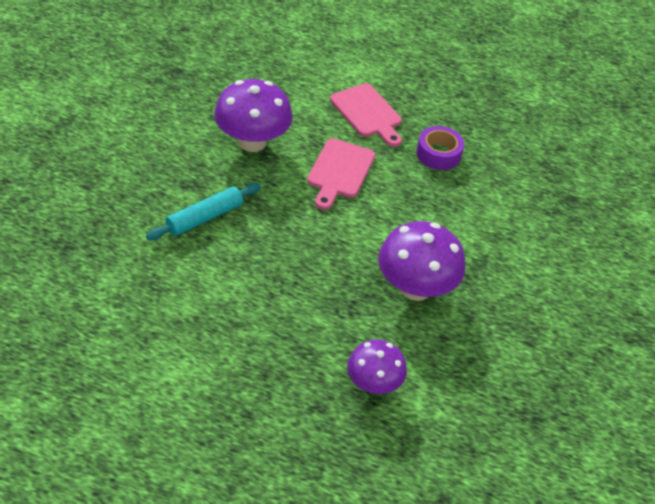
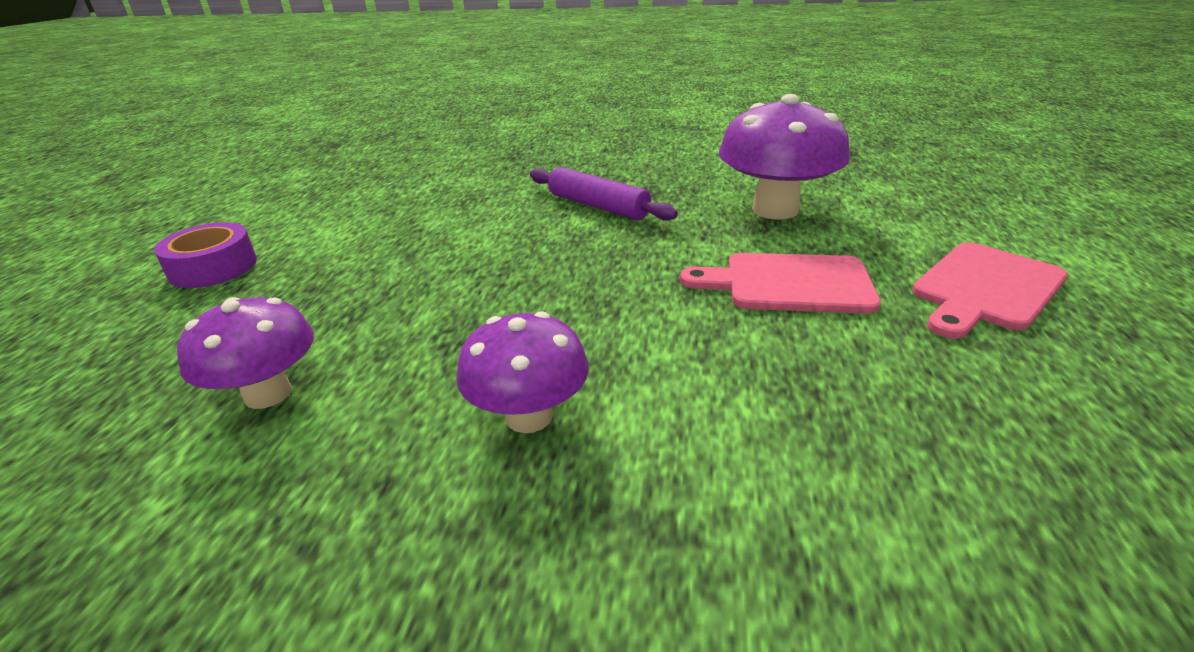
camera: 85 degrees right, 15 degrees down
(204, 218) = (598, 206): turquoise rolling pin -> purple rolling pin
(415, 288) = (529, 416): purple mushroom -> purple mushroom, size x0.64
(438, 154) = (992, 397): purple tape -> purple tape (213, 267)

